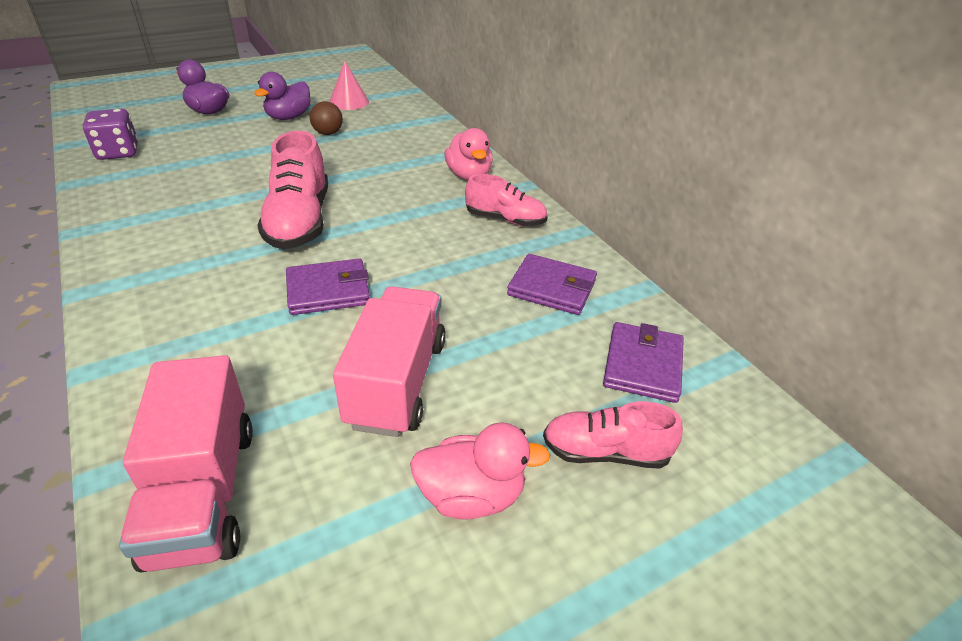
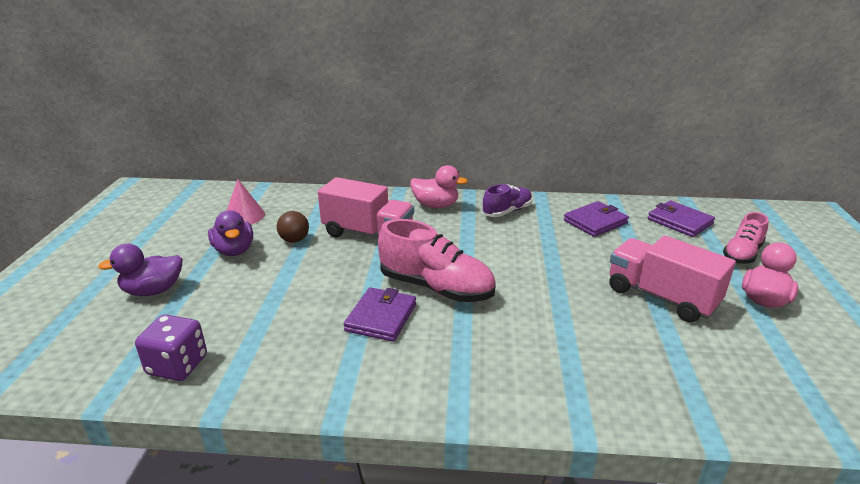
camera: 55 degrees left, 10 degrees down
(203, 493) = (739, 394): pink truck -> pink truck (368, 234)
(328, 290) = (545, 297): purple wallet -> purple wallet (381, 317)
(505, 219) = (507, 211): pink shoe -> purple shoe

